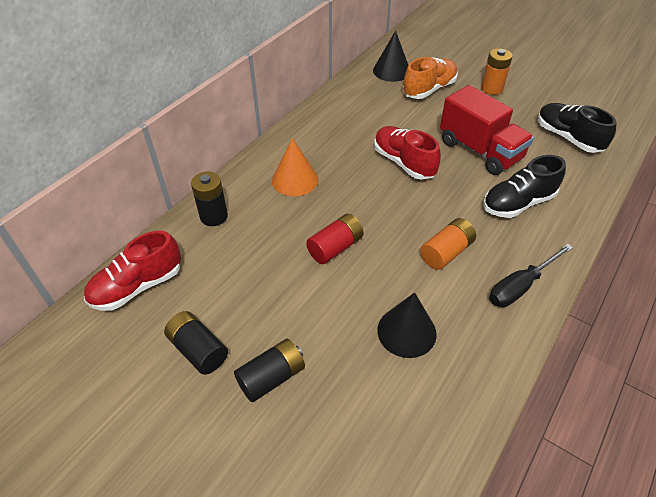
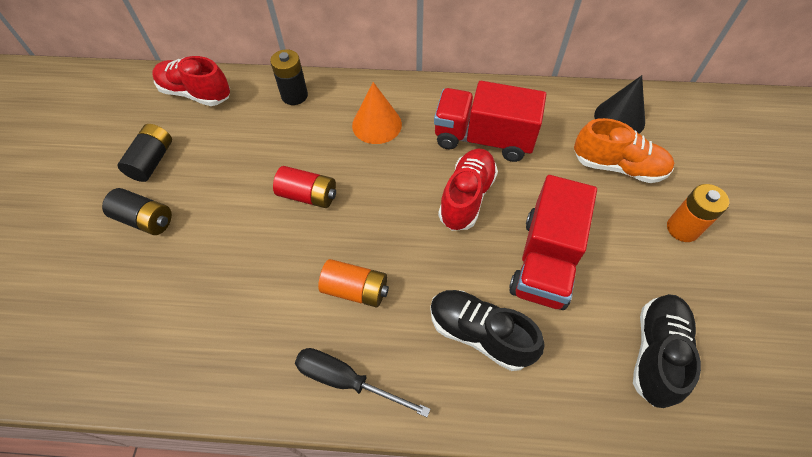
camera: 60 degrees right, 10 degrees up
(358, 133) = (483, 138): none -> red truck
(406, 331) = (235, 296): black cone -> none

